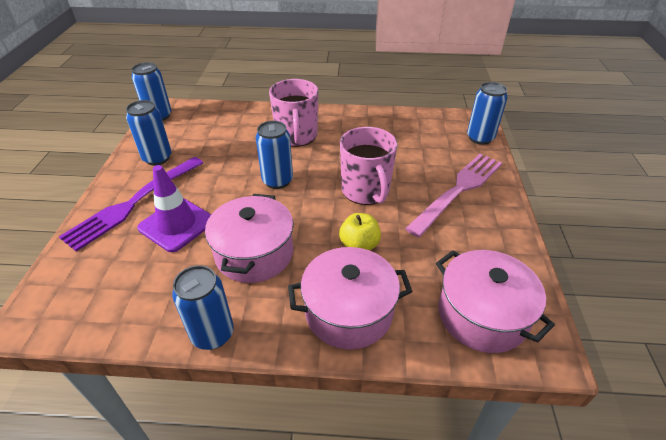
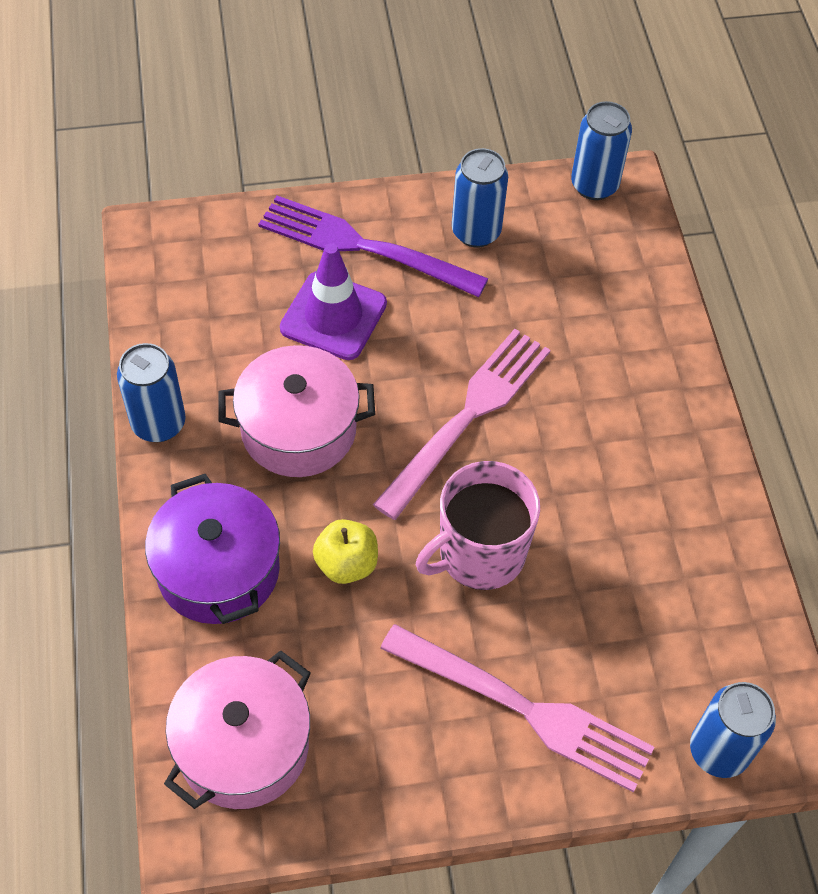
camera: 75 degrees right, 15 degrees up
(277, 181) = (468, 415): blue can -> pink fork
(296, 136) = (607, 412): pink mug -> none
(348, 312) = (218, 570): pink pot -> purple pot

